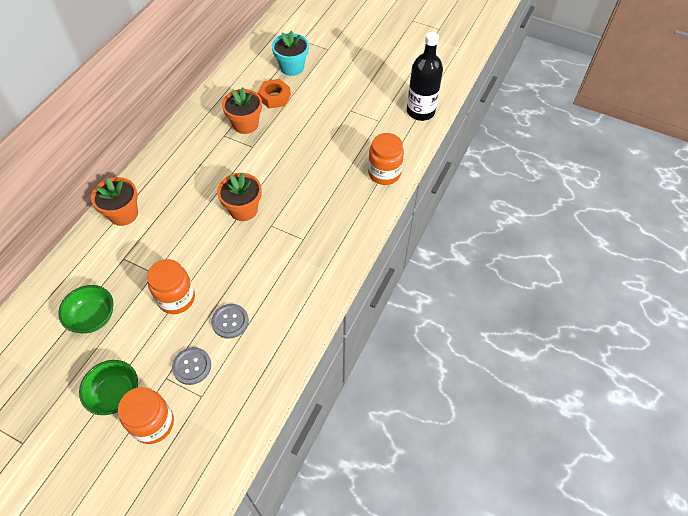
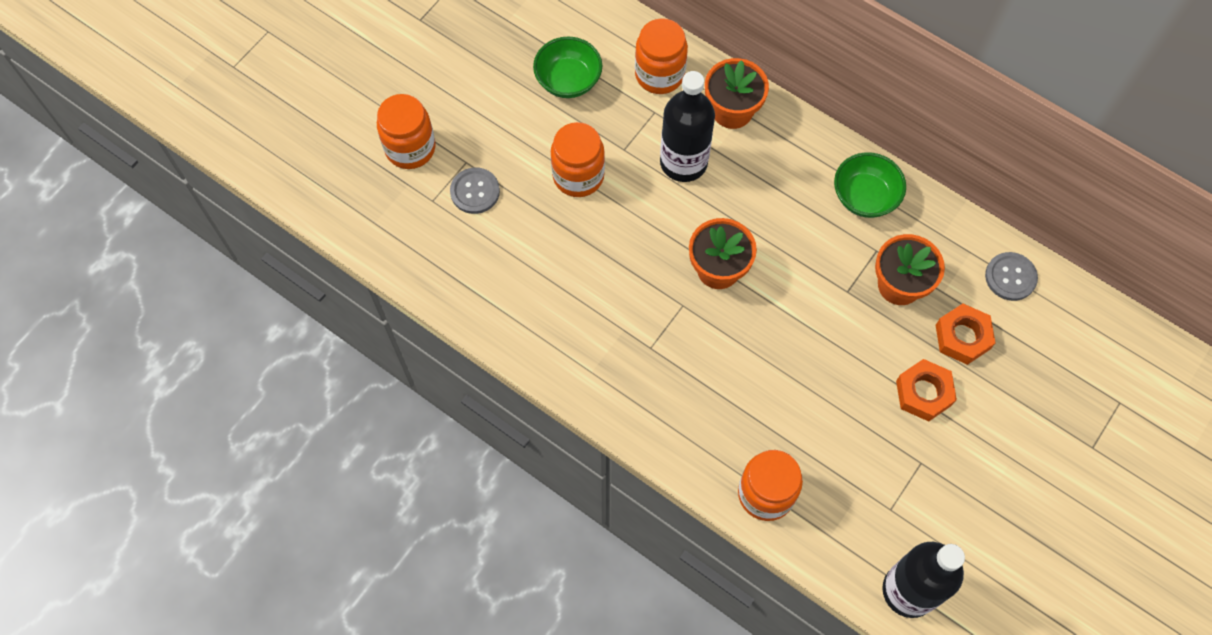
camera: 100 degrees right, 10 degrees up
(91, 259) = (659, 74): none -> orange jar
(115, 394) = (457, 108): green bowl -> green bowl (865, 197)
(164, 237) = (683, 162): none -> black bottle
(230, 321) = (530, 239): grey button -> grey button (1010, 277)
(292, 67) = (1041, 375): turquoise flower pot -> none
(310, 111) = (924, 393): none -> orange nut

